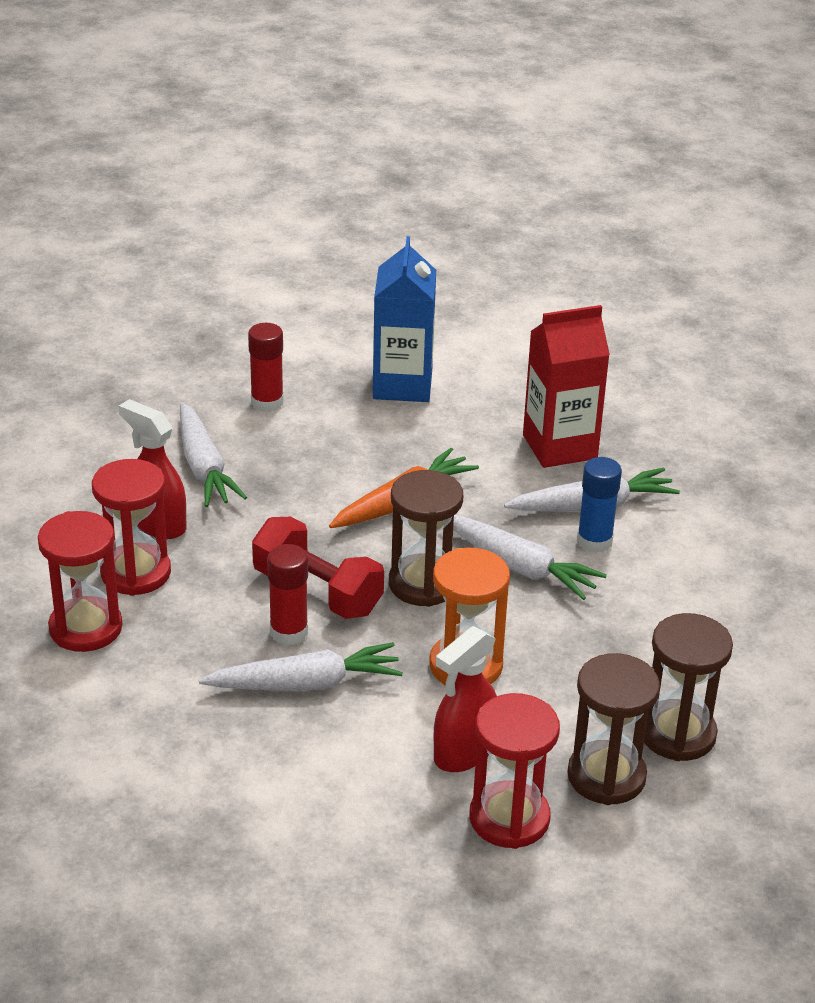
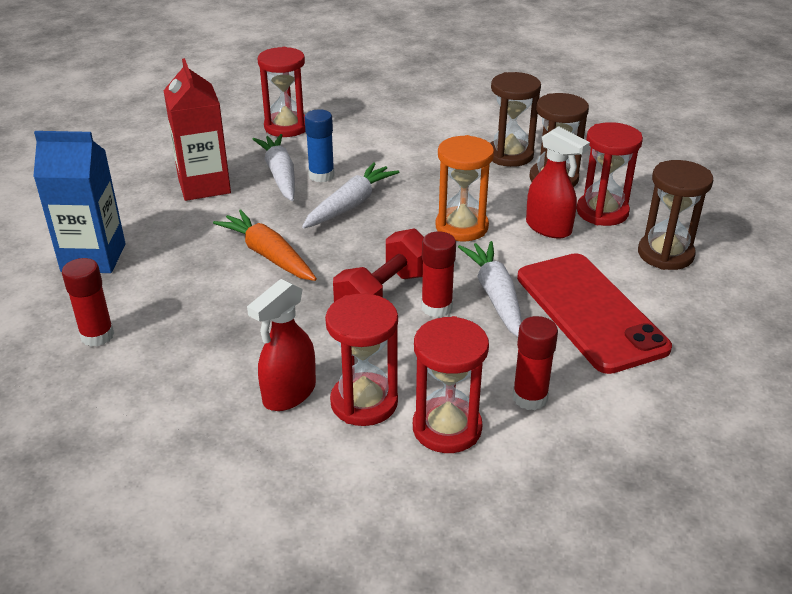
camera: 90 degrees left, 0 degrees up
(118, 693) = (530, 398): none -> red glue stick
(204, 467) = (199, 370): white carrot -> none
(265, 766) = (589, 312): none -> red phone
(423, 584) = (372, 245): brown hourglass -> brown hourglass (665, 254)
(732, 508) = (286, 127): none -> red hourglass

